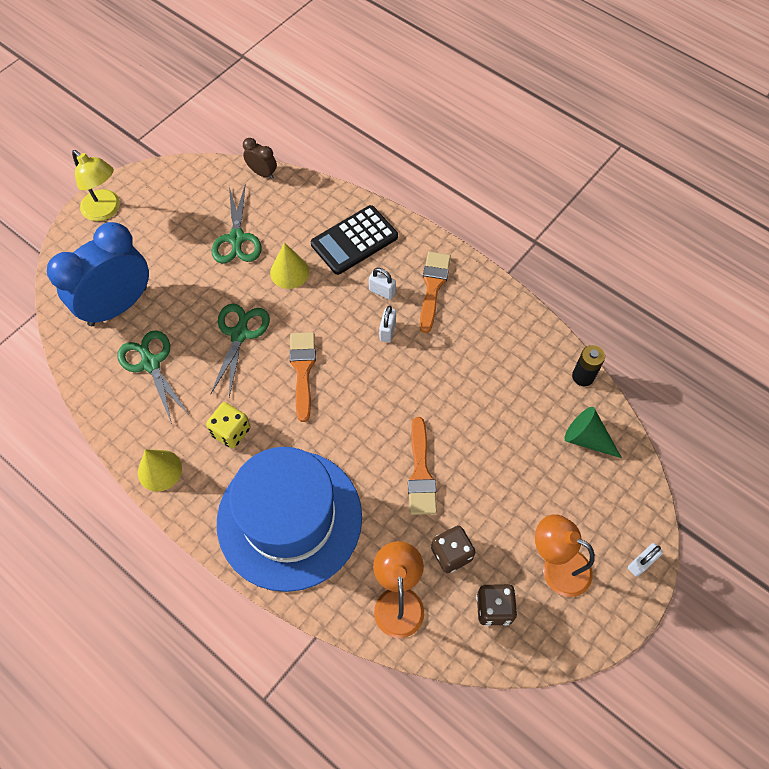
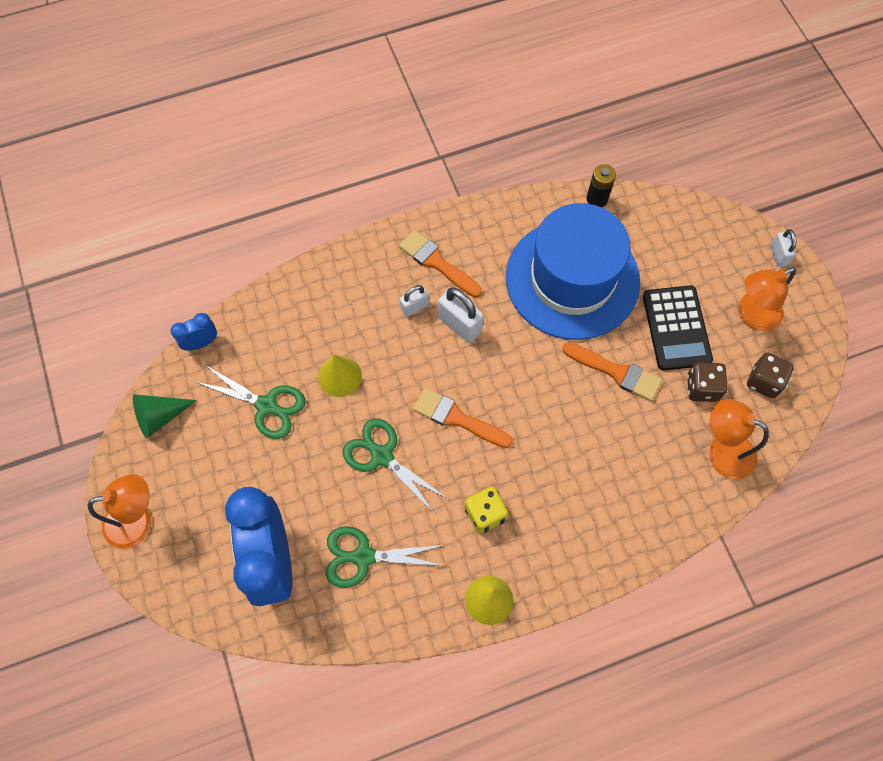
camera: 60 degrees left, 5 degrees up
(106, 210) = (138, 521): yellow lamp -> orange lamp
(262, 173) = (201, 343): brown clock -> blue clock
(289, 519) = (602, 504): blue hat -> blue hat (572, 279)
(354, 240) = (342, 301): black calculator -> black calculator (676, 328)
(387, 331) = (460, 324): white padlock -> white padlock, size x1.61
(587, 438) = (654, 229): green cone -> green cone (160, 417)

